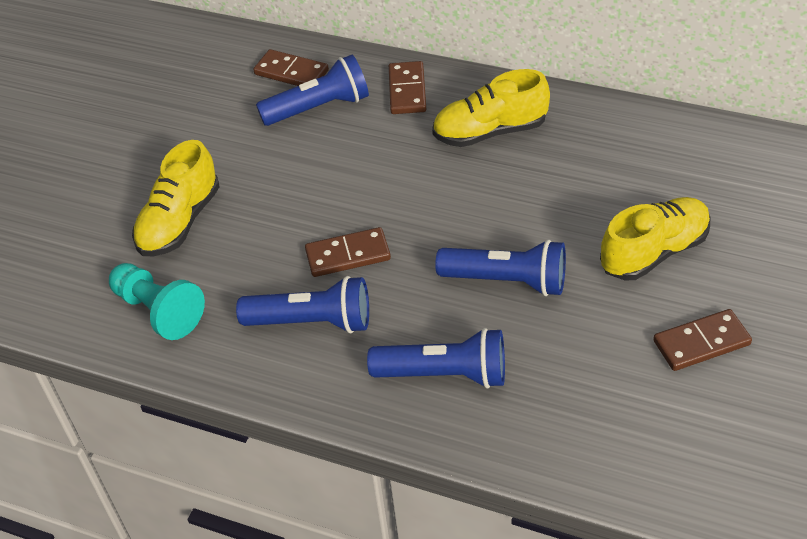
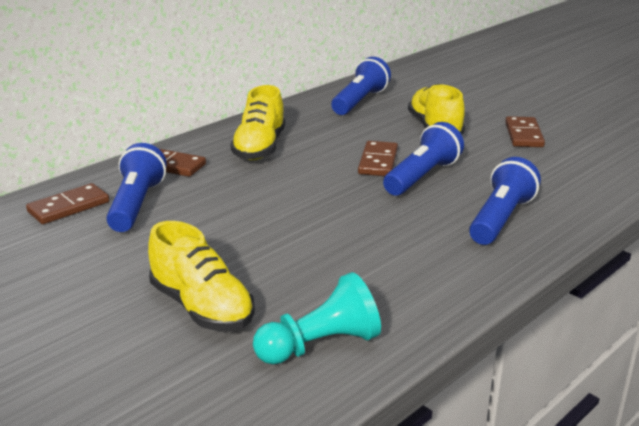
camera: 70 degrees left, 20 degrees down
(312, 322) = (403, 262): blue flashlight -> blue flashlight (359, 101)
(348, 255) = (337, 230): brown domino -> brown domino (378, 162)

